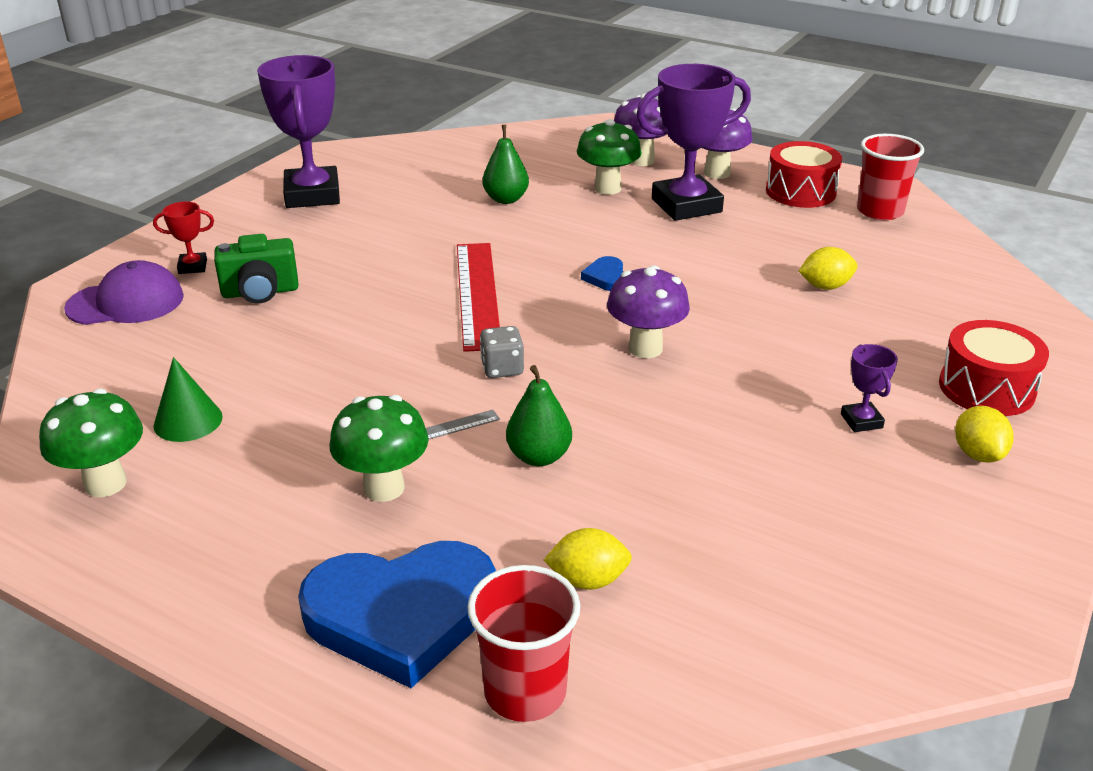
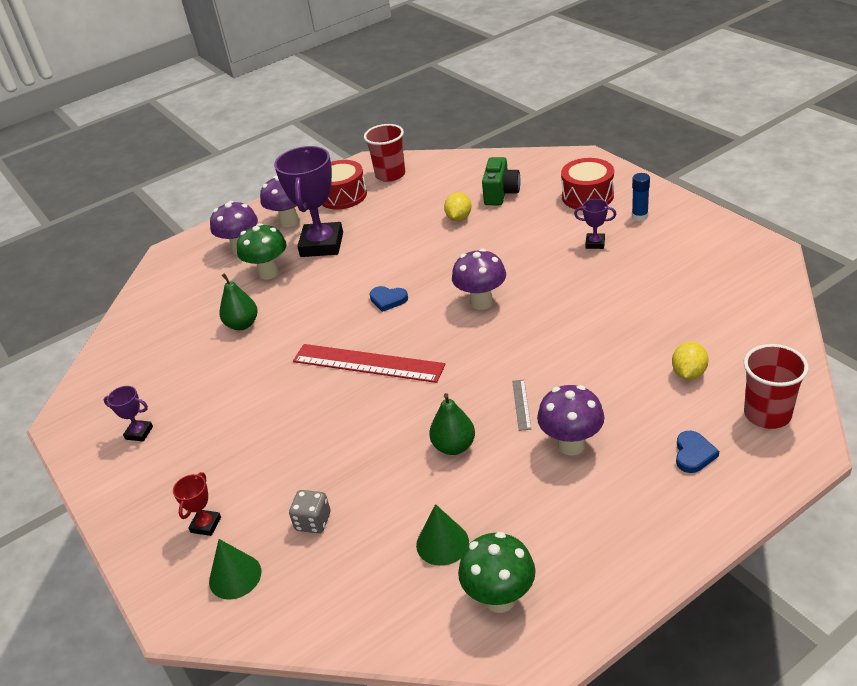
camera: 60 degrees left, 5 degrees up
(126, 302) = (235, 576): purple cap -> green cone
(260, 292) = (281, 483): green camera -> green camera (501, 193)
(312, 195) = (139, 433): purple trophy -> purple trophy, size x0.44
(384, 488) = (571, 445): green mushroom -> purple mushroom
(401, 615) = (693, 454): blue heart -> blue heart, size x0.42
(502, 368) = (467, 368): grey dice -> grey dice (313, 522)
(539, 456) = (570, 370): green pear -> green pear (454, 446)
(978, 454) = (639, 216): yellow lemon -> blue glue stick

